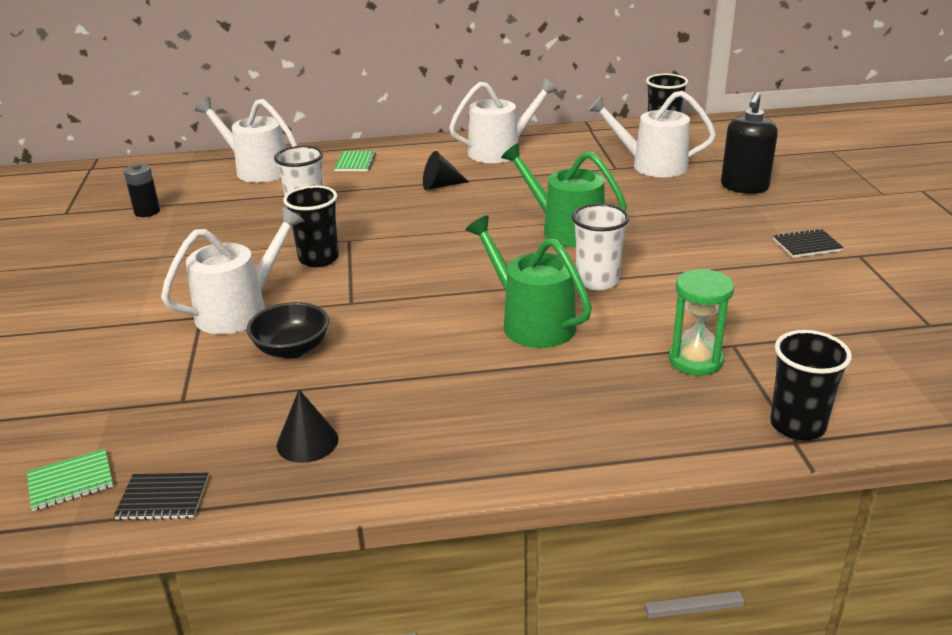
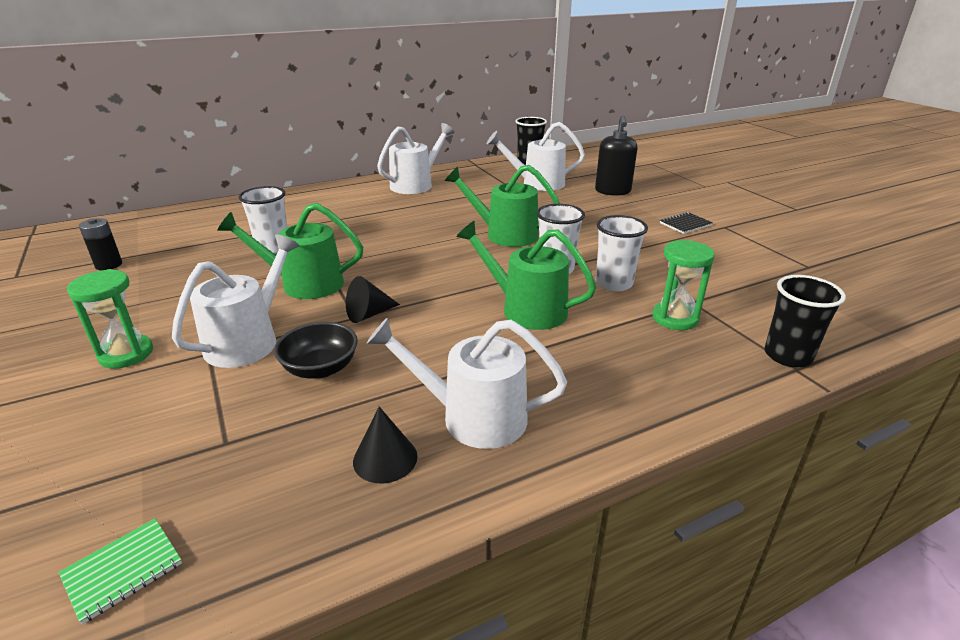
camera: 20 degrees left, 0 degrees up
(132, 305) = (126, 354): none -> green hourglass
(163, 498) = (251, 562): black notebook -> none
(257, 170) = (207, 218): white watering can -> white watering can (473, 417)
(318, 259) = (304, 284): black cup -> green watering can
(355, 162) = (297, 204): green notebook -> none
(440, 185) = (381, 214): black cone -> black cone (369, 314)
(653, 308) = (614, 283): none -> white cup

